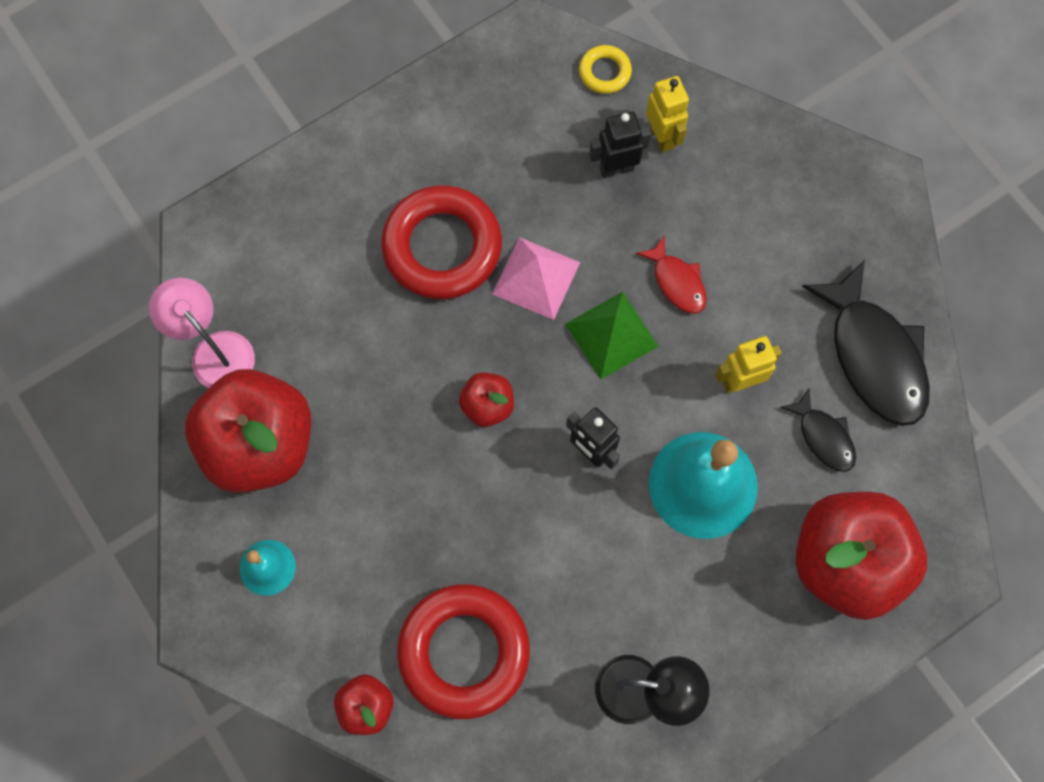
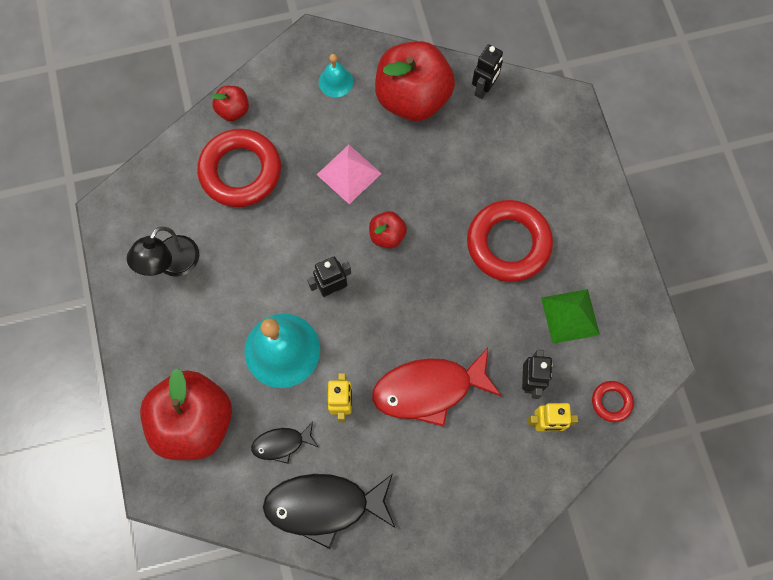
camera: 110 degrees right, 0 degrees up
(214, 350) = (483, 89): pink lamp -> black robot
(536, 278) = (465, 296): pink pyramid -> pink pyramid (349, 174)
(604, 72) = (611, 402): yellow ring -> red ring
(611, 335) = (406, 330): green pyramid -> green pyramid (570, 316)
(677, 282) = (429, 389): red fish -> red fish, size x1.95

